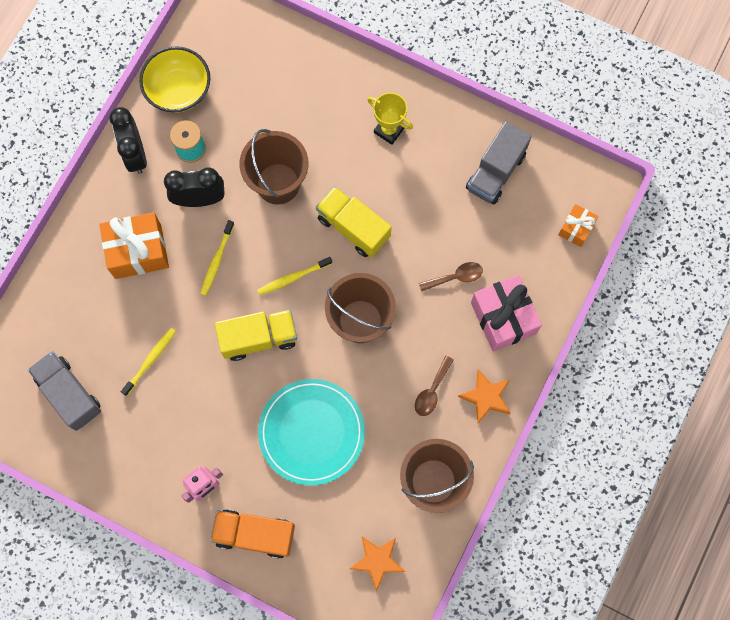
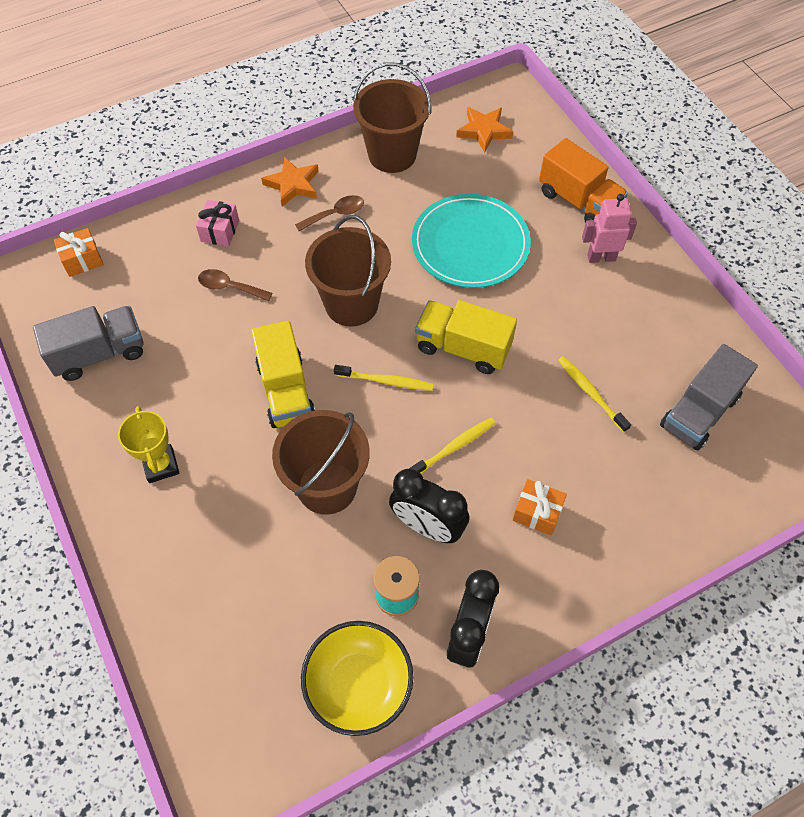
camera: 145 degrees left, 15 degrees down
(69, 394) = (699, 412): grey truck -> grey truck turned 45 degrees clockwise
(138, 251) = (537, 512): orange gift -> orange gift, size x0.55
(150, 360) = (590, 393): yellow toothbrush -> yellow toothbrush turned 75 degrees clockwise
(503, 318) = (220, 231): pink gift -> pink gift, size x0.55

